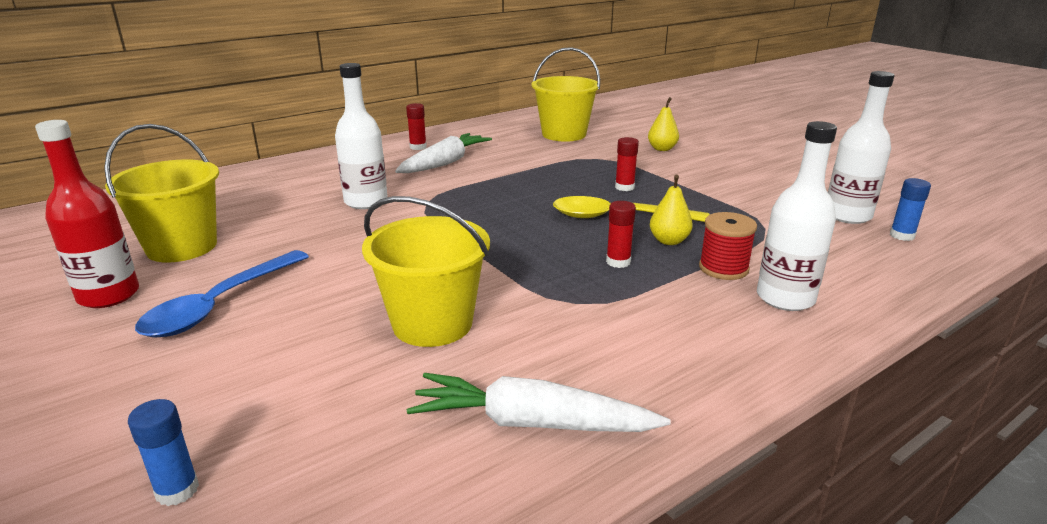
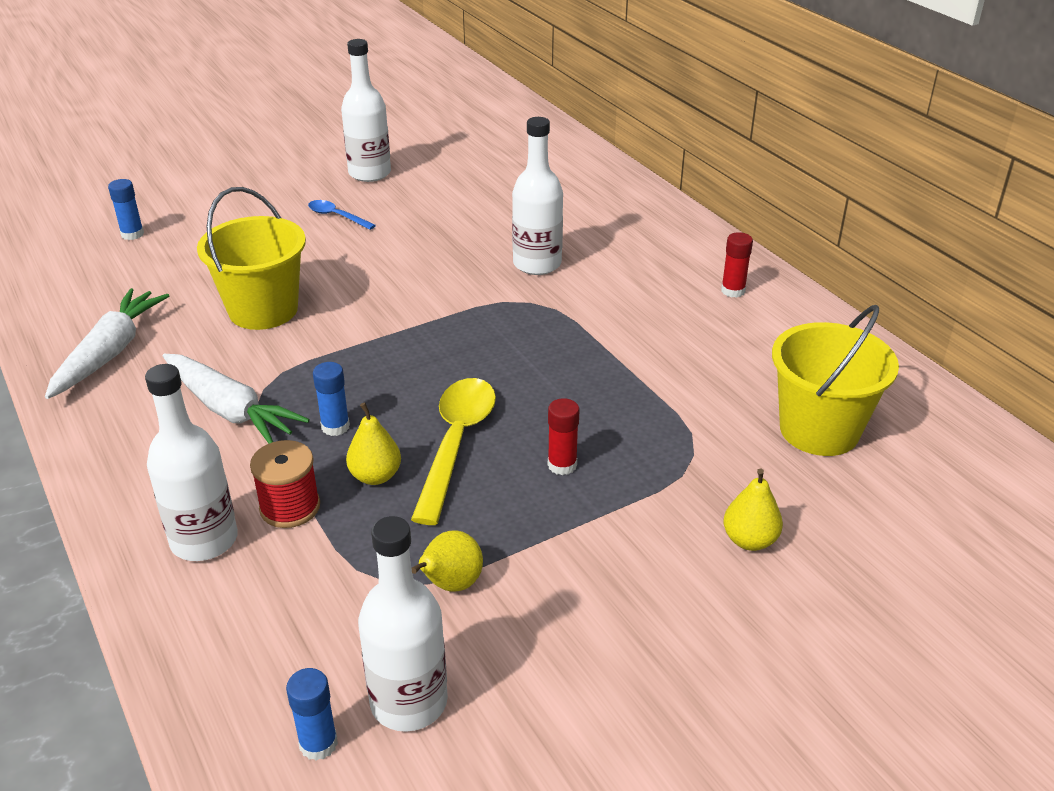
camera: 95 degrees right, 10 degrees up
(109, 295) = (369, 173): red bottle -> white bottle
(182, 247) = (447, 185): yellow bucket -> none
(220, 305) = (336, 216): blue spoon -> blue spoon, size x0.52
(445, 163) = (666, 313): white carrot -> white carrot (230, 410)
(618, 262) = (335, 427): red glue stick -> blue glue stick
(752, 211) = (450, 585): none -> yellow pear

